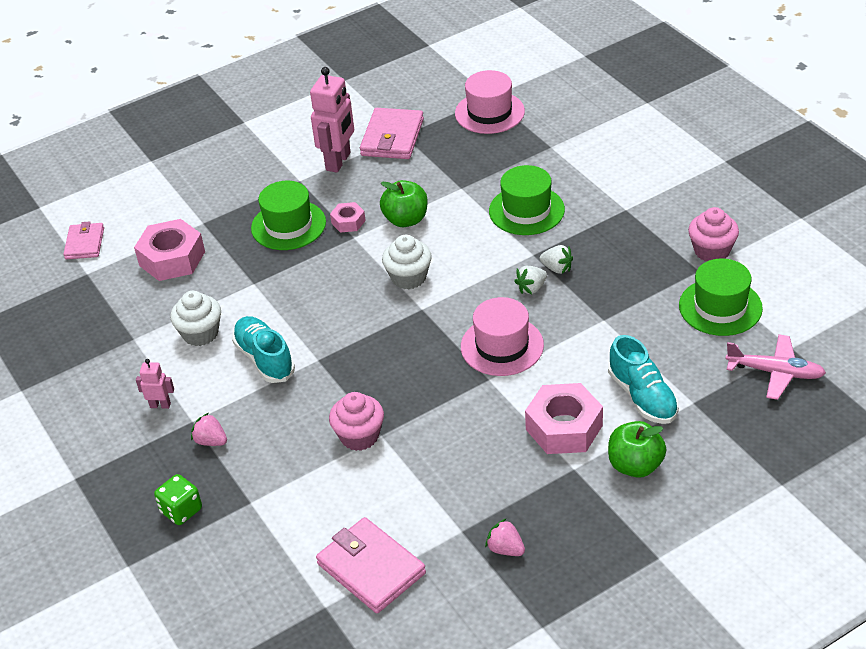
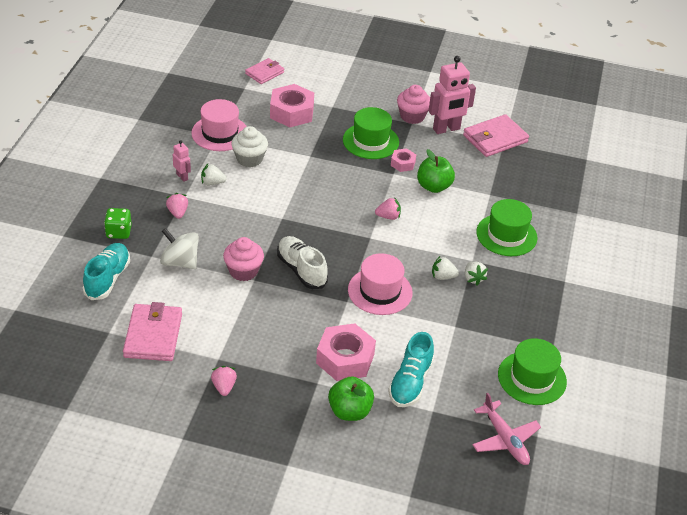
camera: 40 degrees right, 0 degrees up
(200, 385) = (212, 183): none -> white strawberry
(264, 359) = (259, 196): turquoise shoe -> turquoise shoe (107, 279)
(287, 482) = (180, 262): none -> white spinning top
(408, 277) = (388, 216): white cupcake -> pink strawberry
(408, 388) = (301, 270): none -> white shoe
(489, 112) = (571, 167): pink hat -> pink hat (220, 133)
(711, 251) = (578, 345): pink cupcake -> pink cupcake (412, 116)

